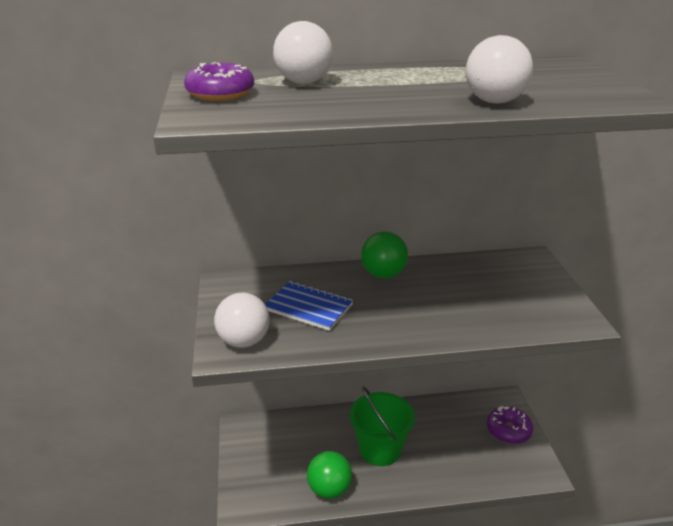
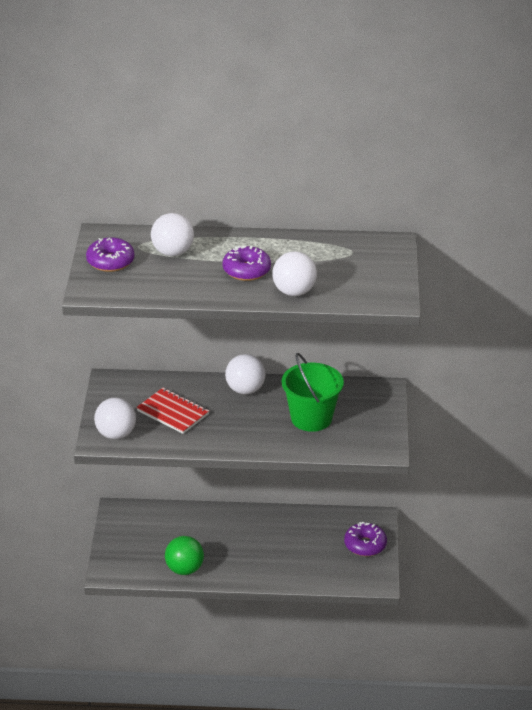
camera: 10 degrees right, 5 degrees up
(309, 307) = (173, 412): blue notebook -> red notebook
(380, 449) = (239, 545): green bucket -> green bucket (311, 418)
(383, 274) = (245, 390): green ball -> white ball
(413, 90) = (246, 270): none -> purple donut

